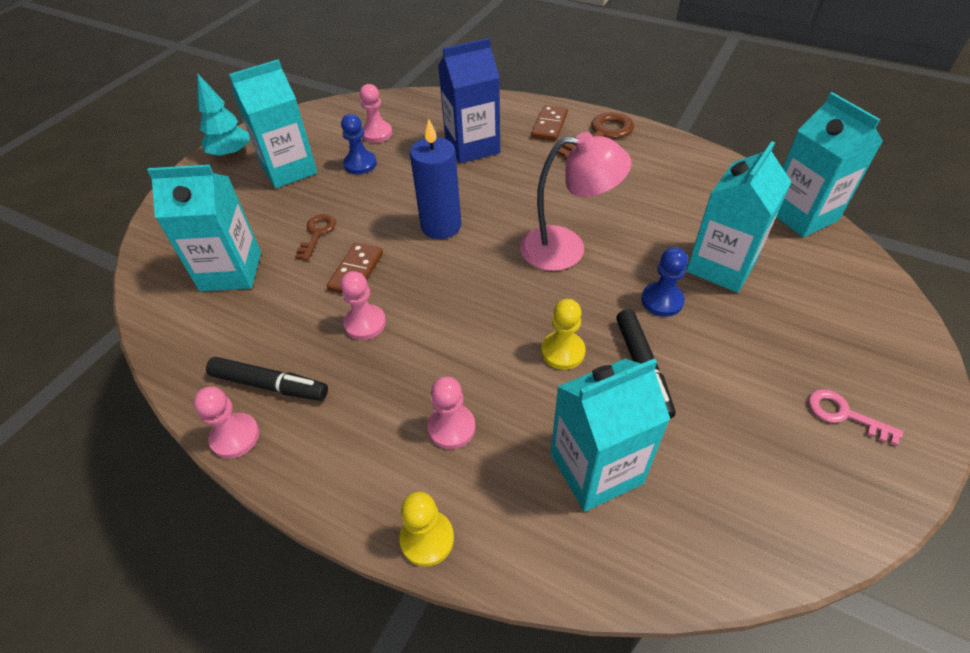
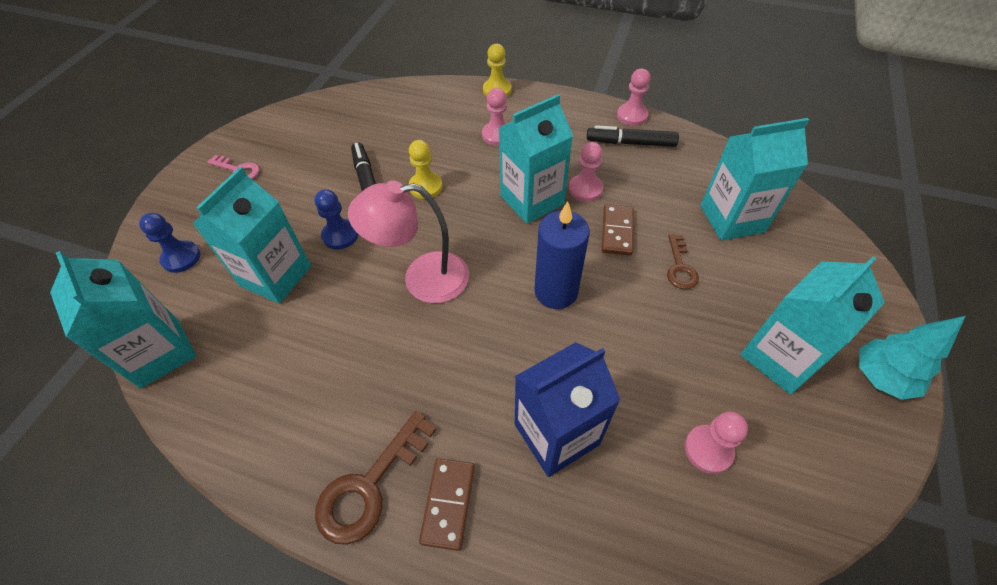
camera: 170 degrees right, 5 degrees up
(360, 164) = (695, 378): blue pawn -> blue pawn (181, 258)
(596, 468) = (405, 126): turquoise carton -> turquoise carton (532, 200)

